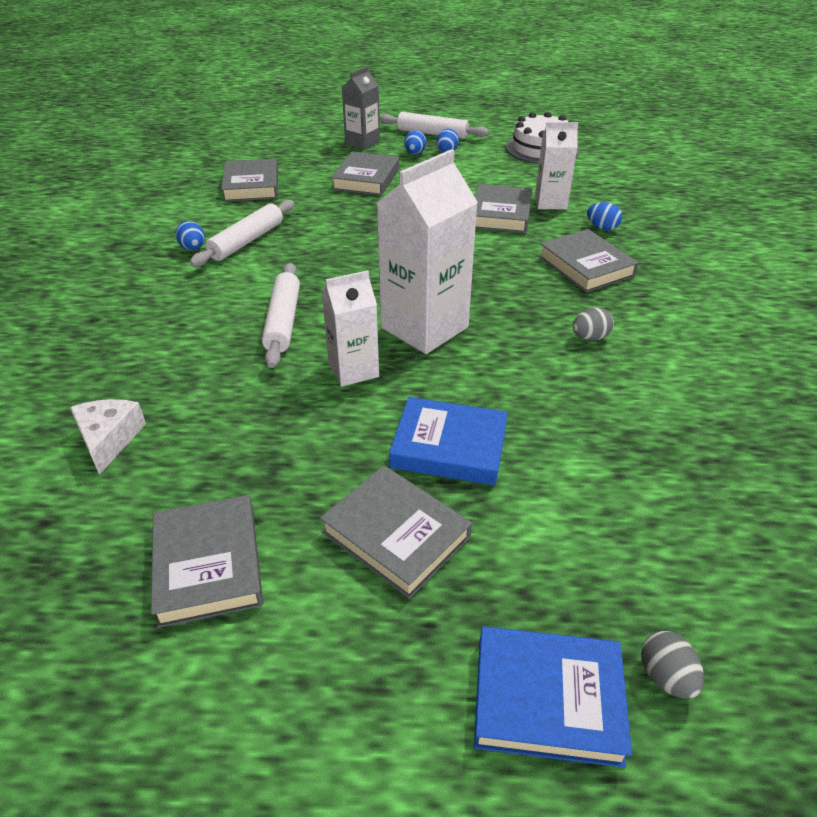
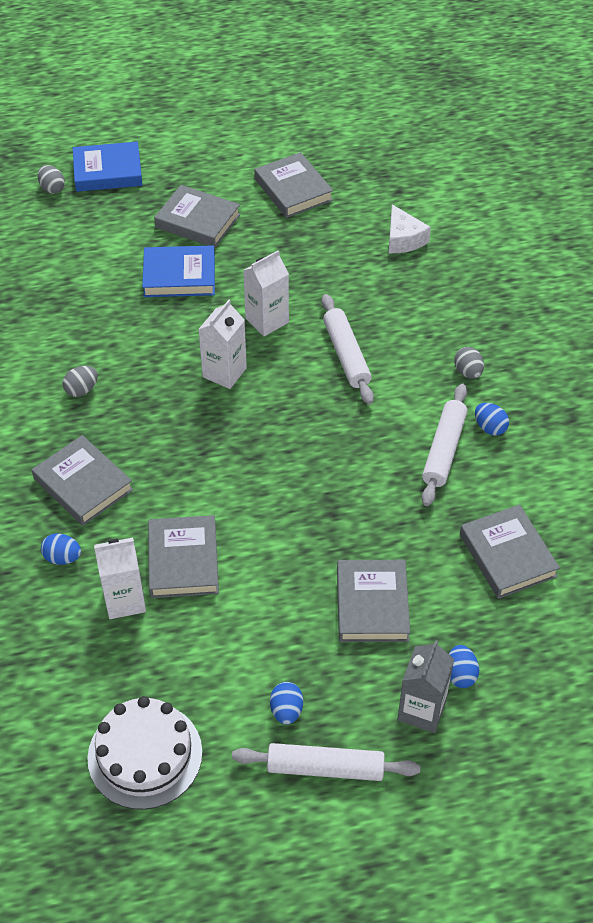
camera: 165 degrees right, 10 degrees up
(172, 288) = (468, 372): none -> grey egg
(415, 153) = (332, 692): blue egg -> blue egg (460, 674)
(424, 327) = (224, 372): white carton -> white carton, size x0.59

